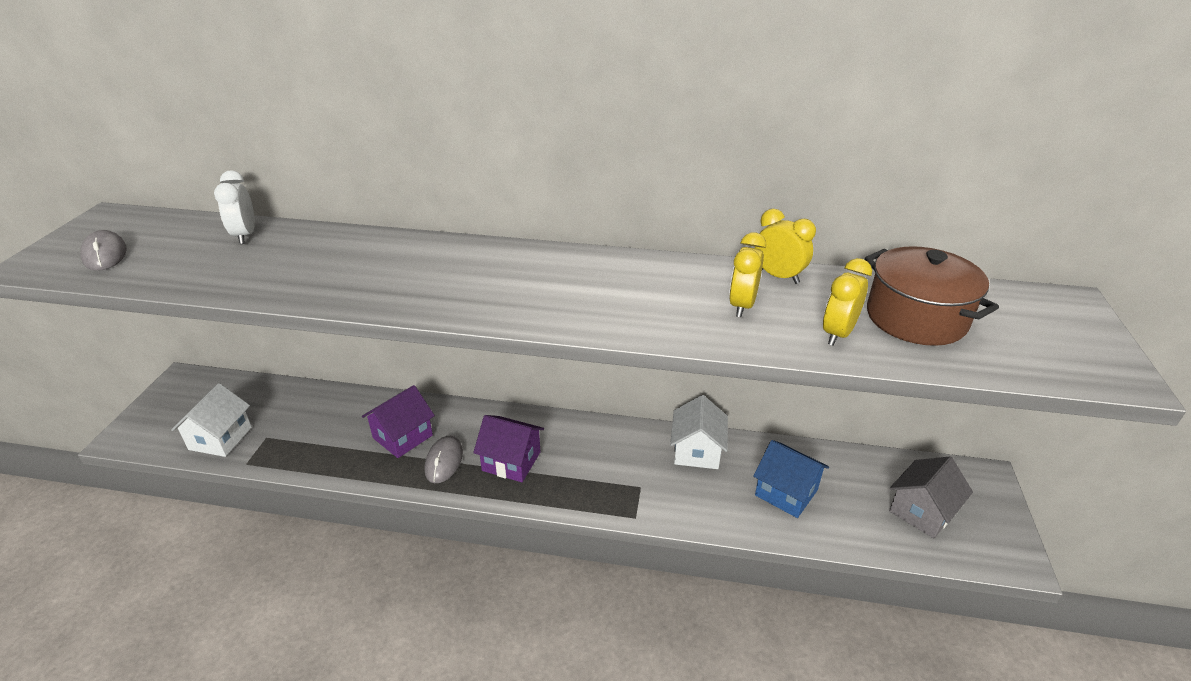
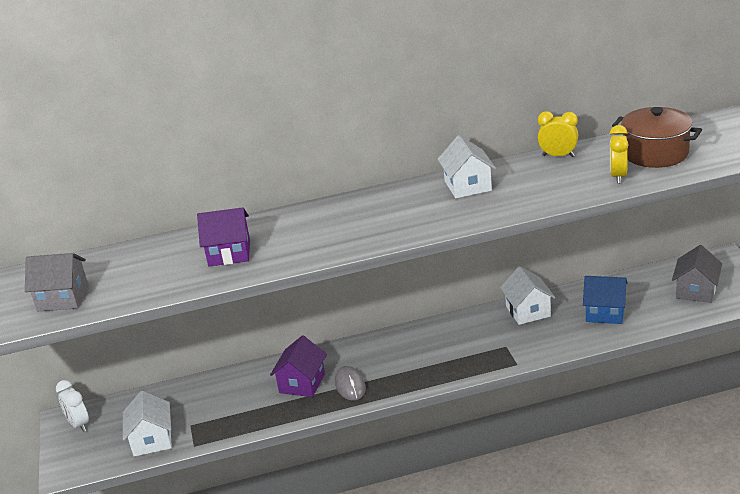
camera: 20 degrees left, 5 degrees down
(105, 254) = (63, 298): grey mouse -> grey house
(245, 235) = (155, 251): white clock -> white clock (79, 424)
(511, 461) = (401, 366): purple house -> purple house (229, 253)
(633, 277) = (468, 186): none -> white house
(742, 306) = (550, 180): yellow clock -> none

